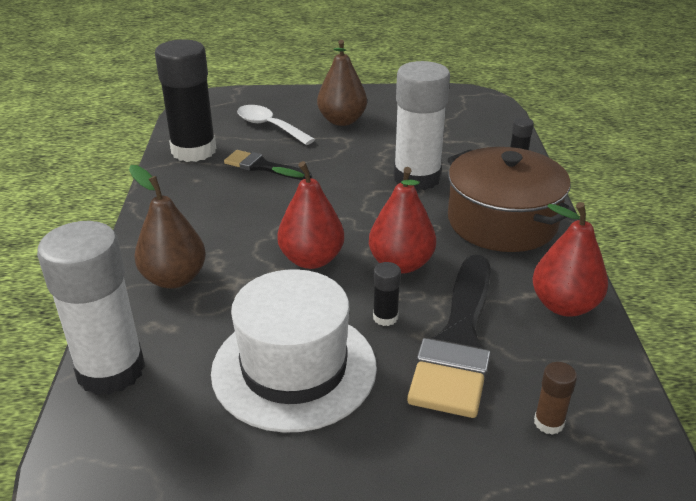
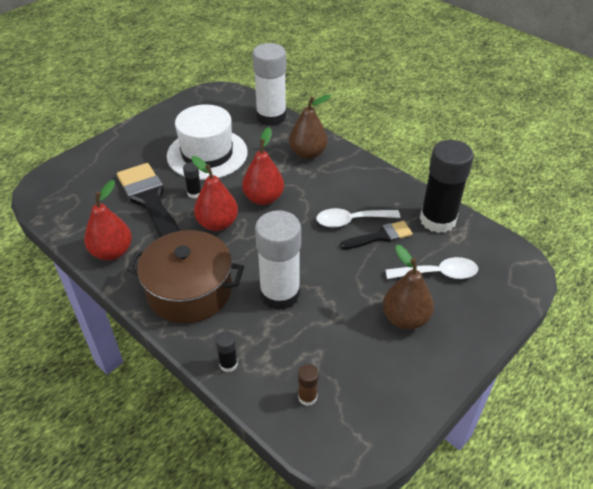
camera: 135 degrees right, 10 degrees up
(263, 190) = (351, 221): none -> white spoon
(549, 422) = (87, 193): brown glue stick -> brown glue stick (307, 397)

